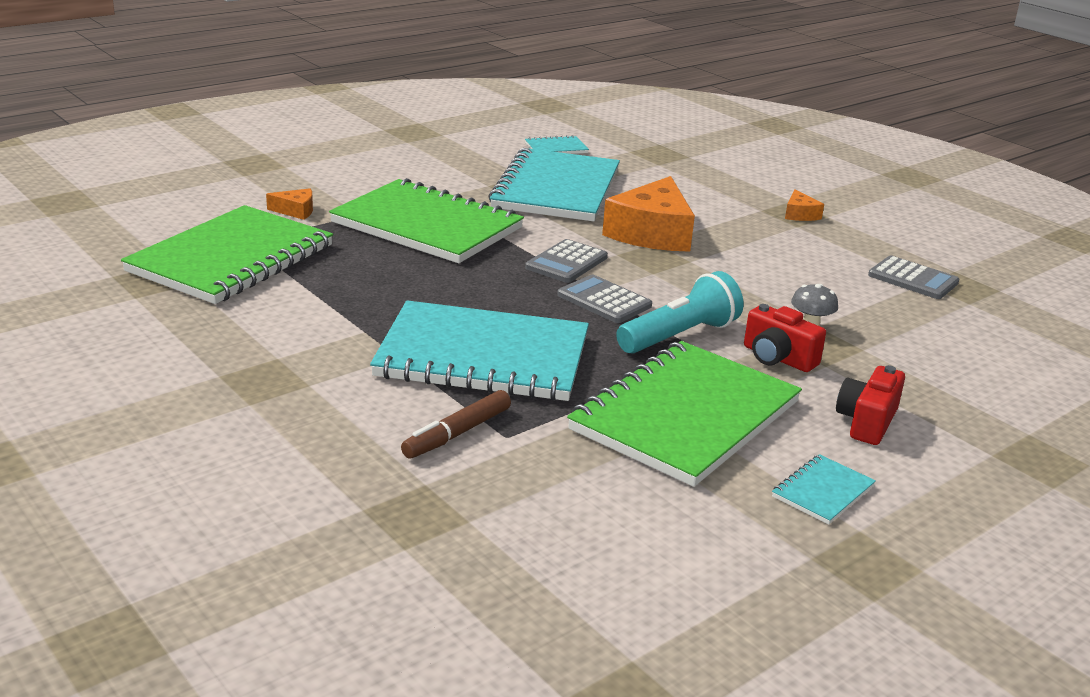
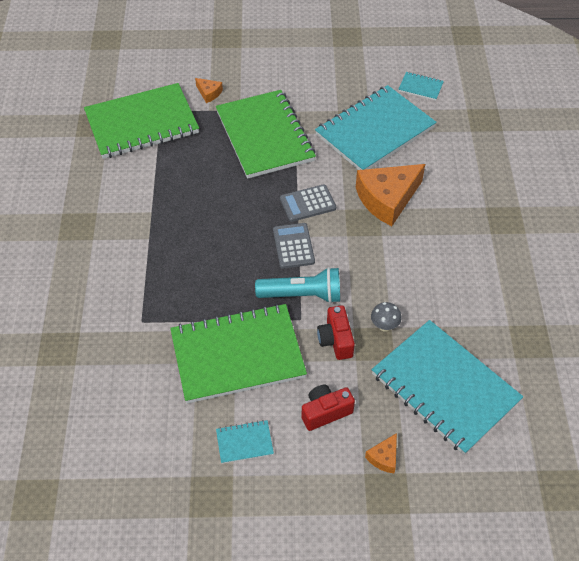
camera: 40 degrees right, 25 degrees up
(457, 433) = (122, 307): brown marker -> none
(483, 356) = (187, 259): turquoise notebook -> turquoise notebook (445, 388)
(800, 214) = (507, 223): orange cheese -> orange cheese (384, 457)
(913, 279) = (505, 318): grey calculator -> none

